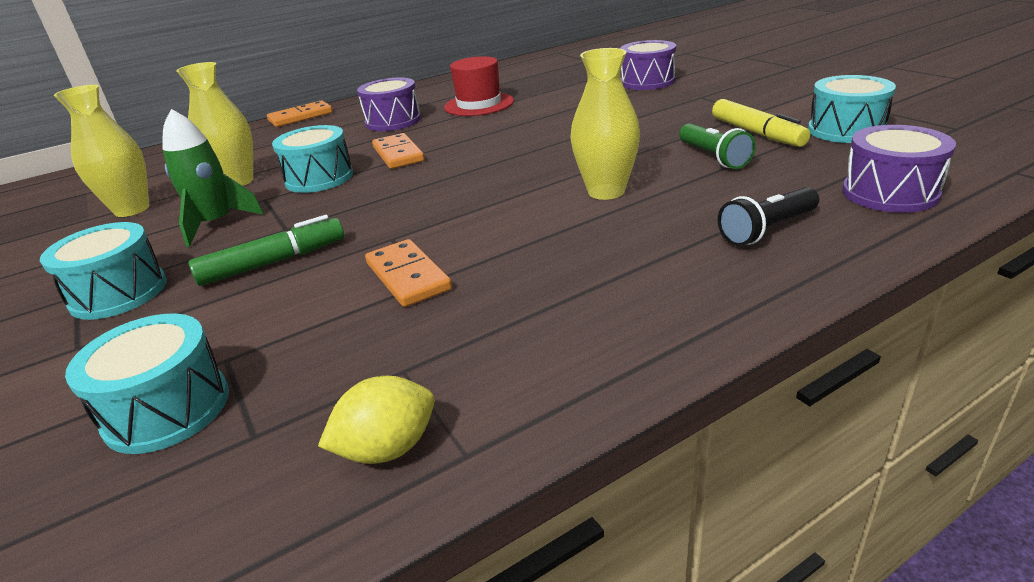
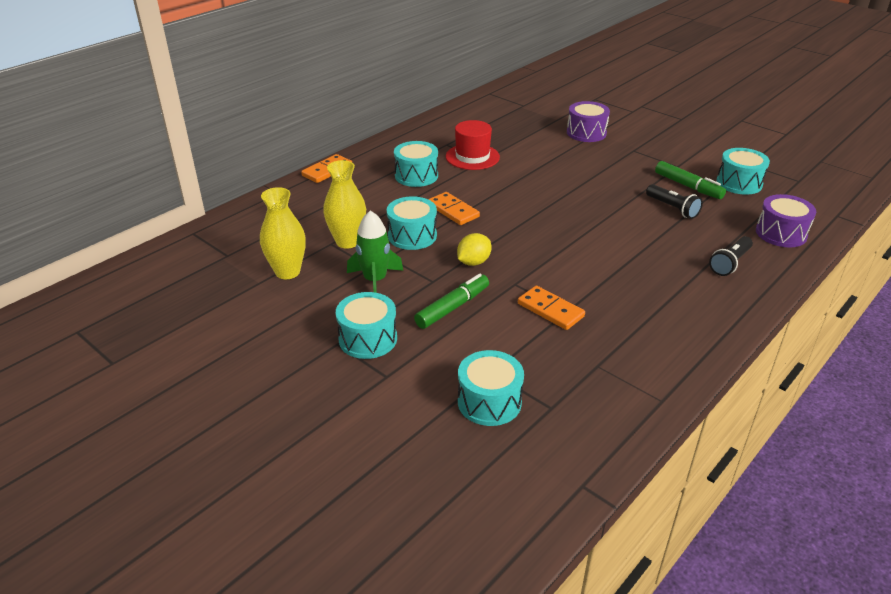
camera: 20 degrees left, 5 degrees up
(388, 448) = (624, 403): yellow lemon -> yellow lemon (473, 262)
(393, 121) = (416, 176): purple drum -> turquoise drum
(606, 191) = (624, 239): yellow vase -> none
(713, 157) = (672, 208): green flashlight -> black flashlight
(756, 133) = (688, 186): yellow marker -> green marker

